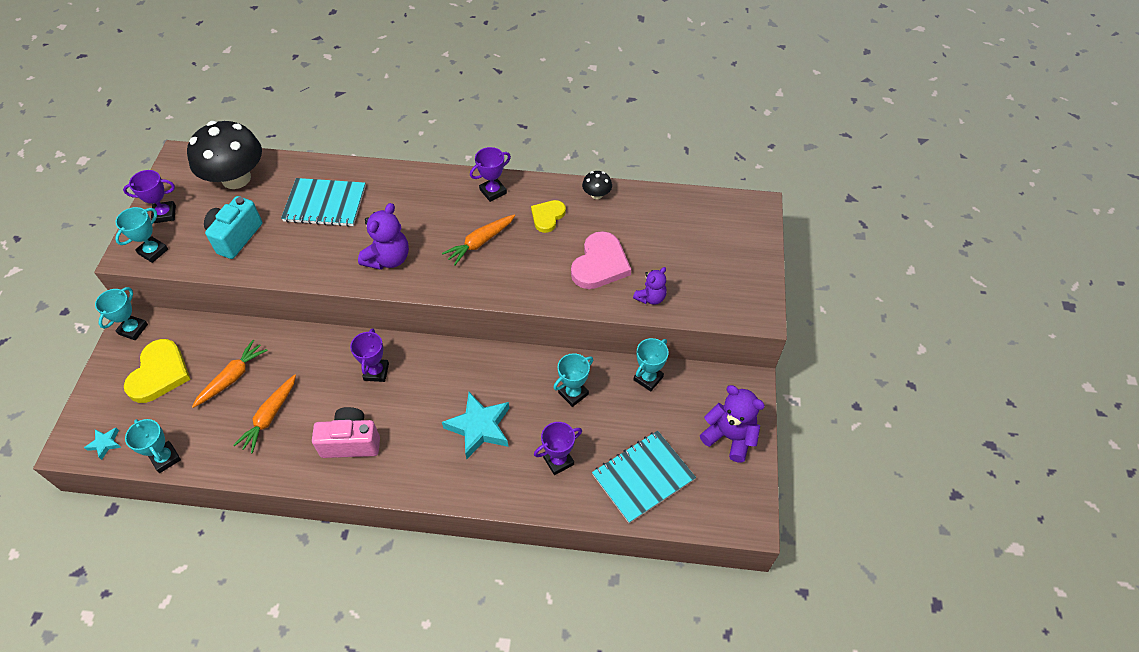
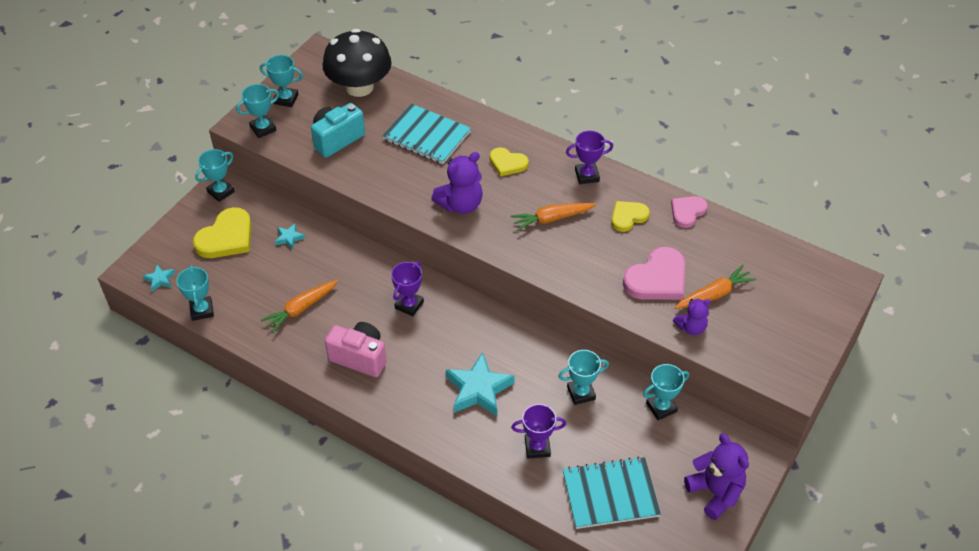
camera: 25 degrees right, 5 degrees down
(164, 214) = (286, 99): purple trophy -> turquoise trophy
(226, 350) = (289, 238): none -> turquoise star
(232, 378) = (284, 263): orange carrot -> orange carrot (714, 294)
(415, 204) = (507, 163): none -> yellow heart
(596, 194) = (687, 212): black mushroom -> pink heart

